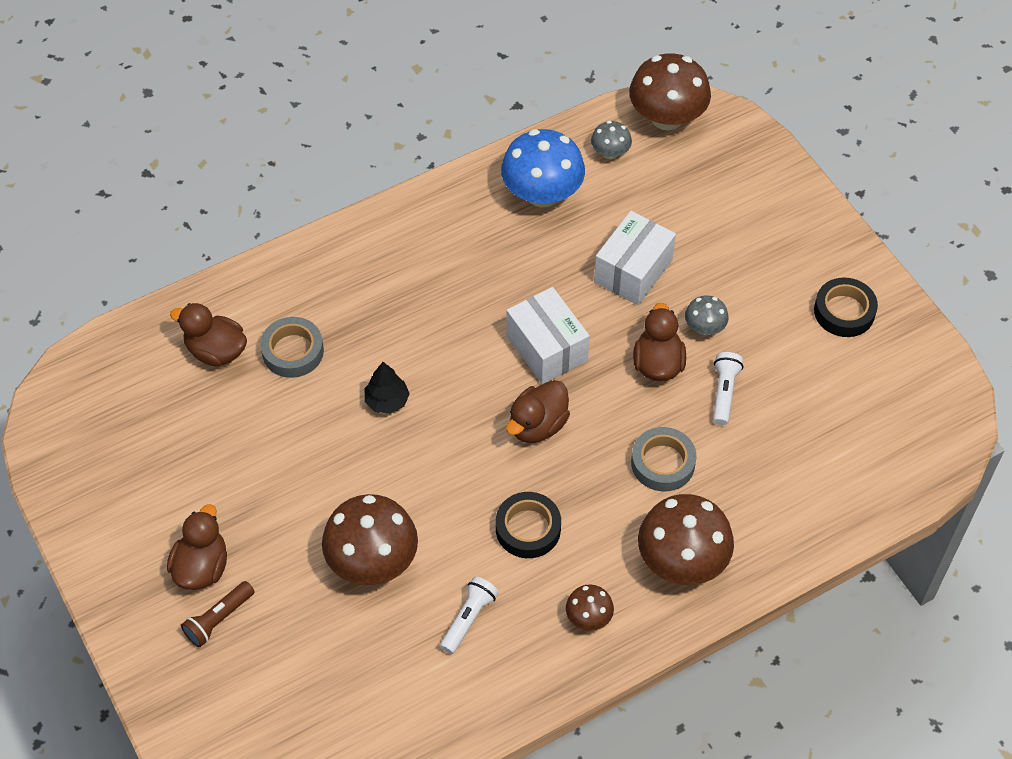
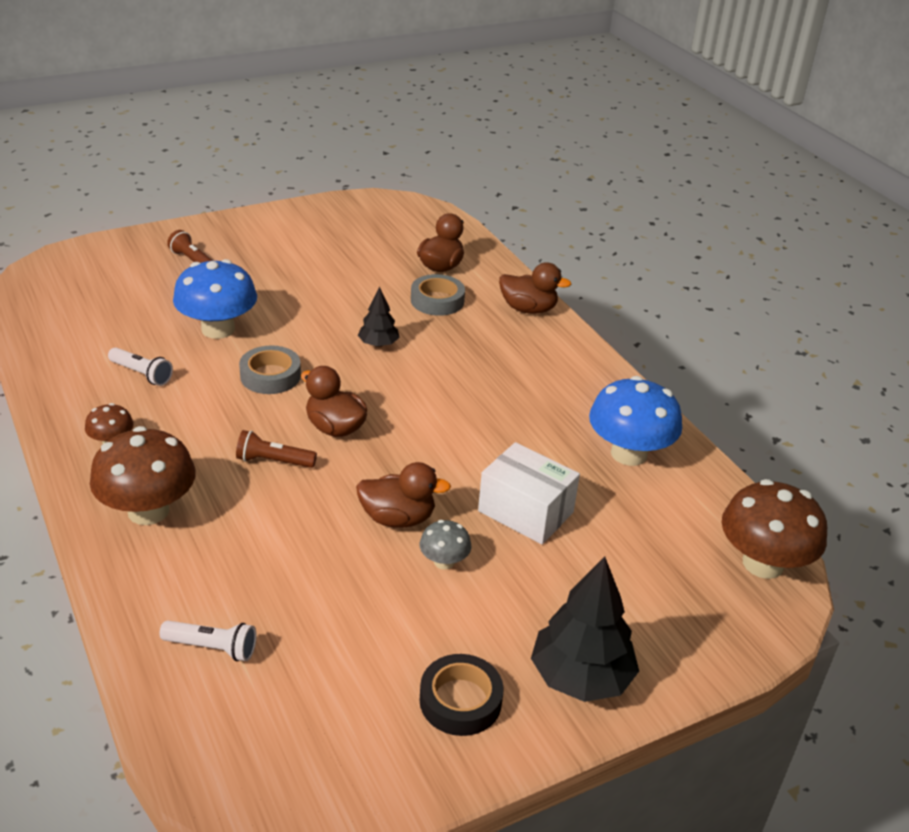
camera: 90 degrees right, 20 degrees down
(202, 567) = (241, 256): brown duck -> brown duck (528, 309)
(372, 561) = (218, 329): brown mushroom -> blue mushroom
(528, 529) = (221, 413): black tape -> none
(546, 348) = (426, 441): white box -> none
(595, 470) = (273, 461): none -> brown flashlight
(610, 152) = (696, 510): grey mushroom -> none
(663, 463) = (270, 509): grey tape -> grey tape (270, 376)
(724, 392) = (351, 568): white flashlight -> white flashlight (212, 648)
(807, 239) = (581, 678): none -> black tree

